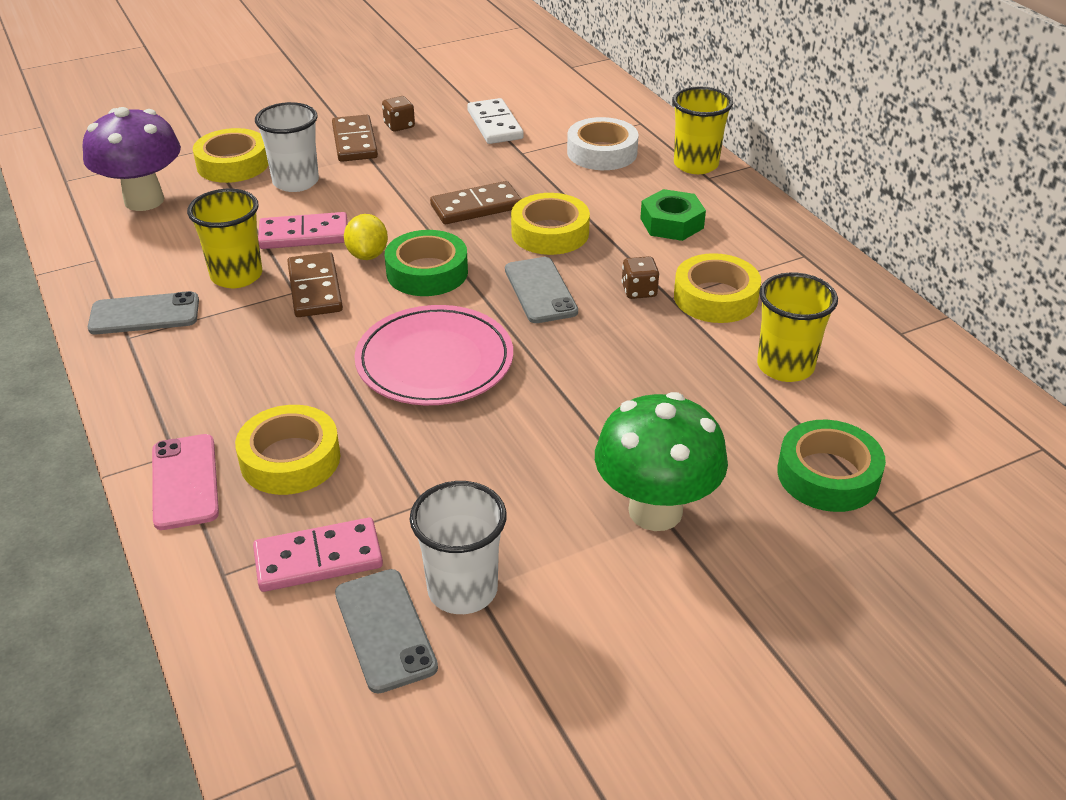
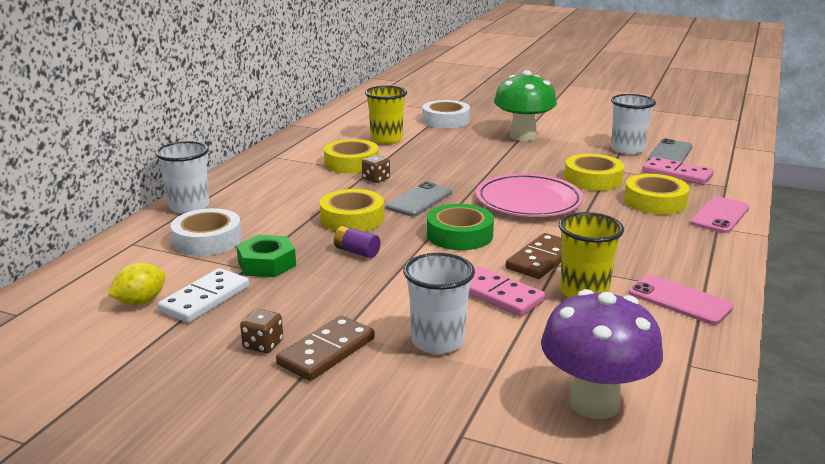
camera: 130 degrees left, 15 degrees down
(144, 314) = (679, 300): grey phone -> pink phone
(233, 164) = (463, 395): yellow tape -> yellow tape (593, 179)
(367, 255) = (477, 261): yellow lemon -> yellow lemon (140, 302)
(476, 207) = (356, 252): brown domino -> purple battery
(672, 223) = (285, 192): green nut -> green nut (267, 264)
(695, 165) = (189, 207): yellow cup -> white cup
(828, 475) = (446, 120): green tape -> white tape

